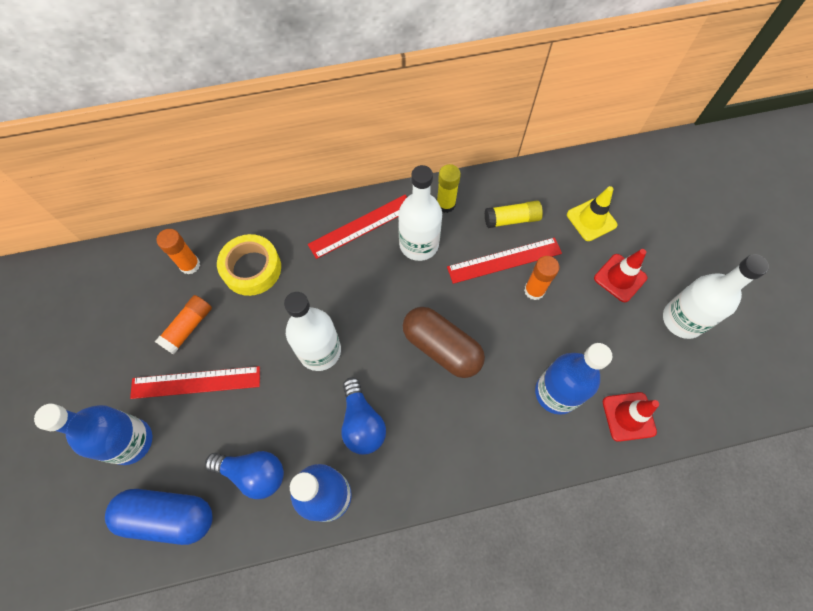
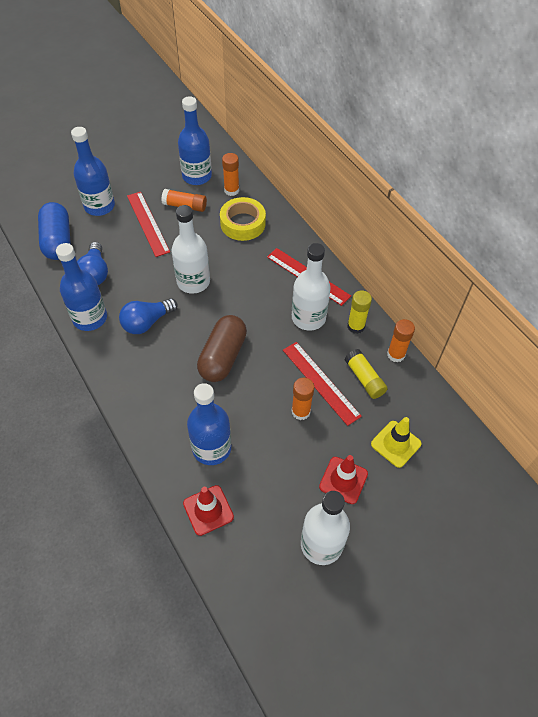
camera: 70 degrees right, 10 degrees down
(142, 299) = (197, 176): none -> blue bottle
(492, 182) = (396, 354): none -> orange glue stick

